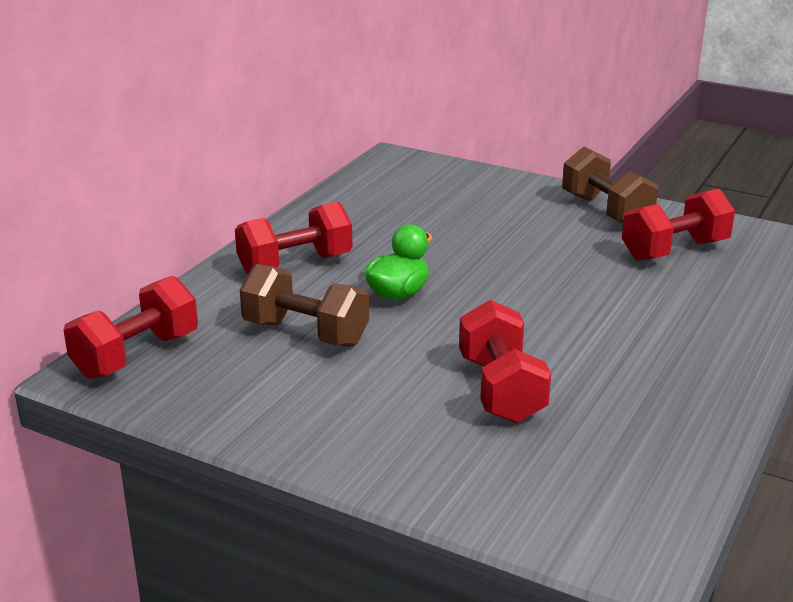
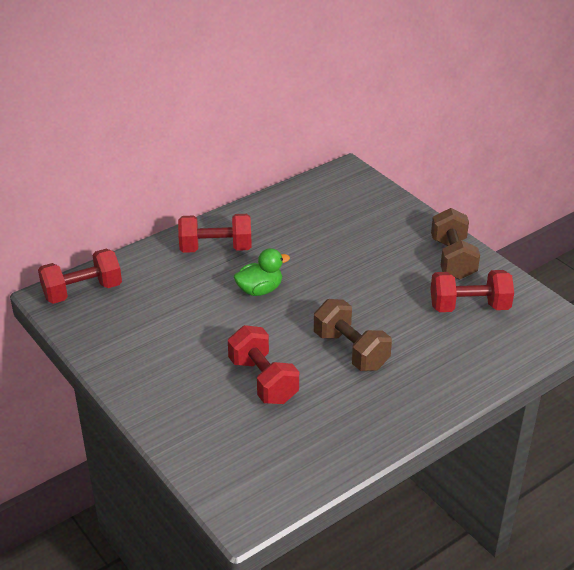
camera: 25 degrees right, 10 degrees up
(305, 333) = (184, 304): brown dumbbell -> brown dumbbell (351, 350)
(501, 389) = (263, 380): red dumbbell -> red dumbbell turned 45 degrees counterclockwise

